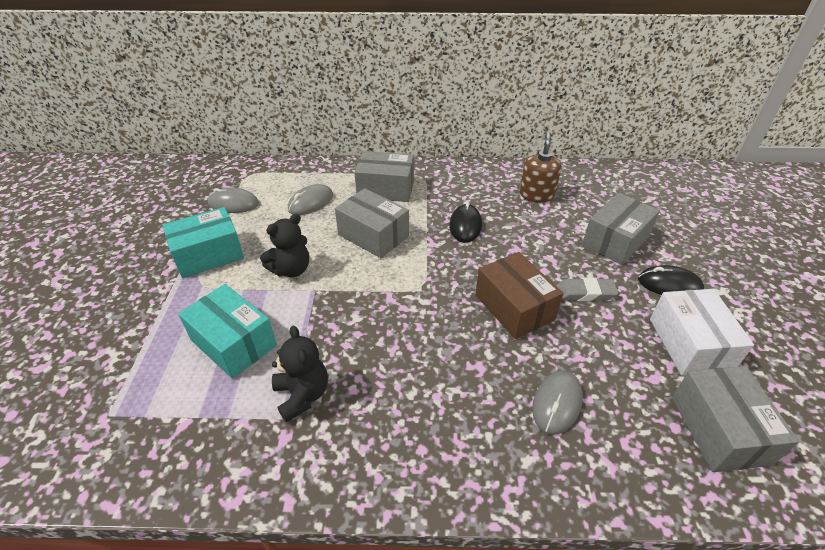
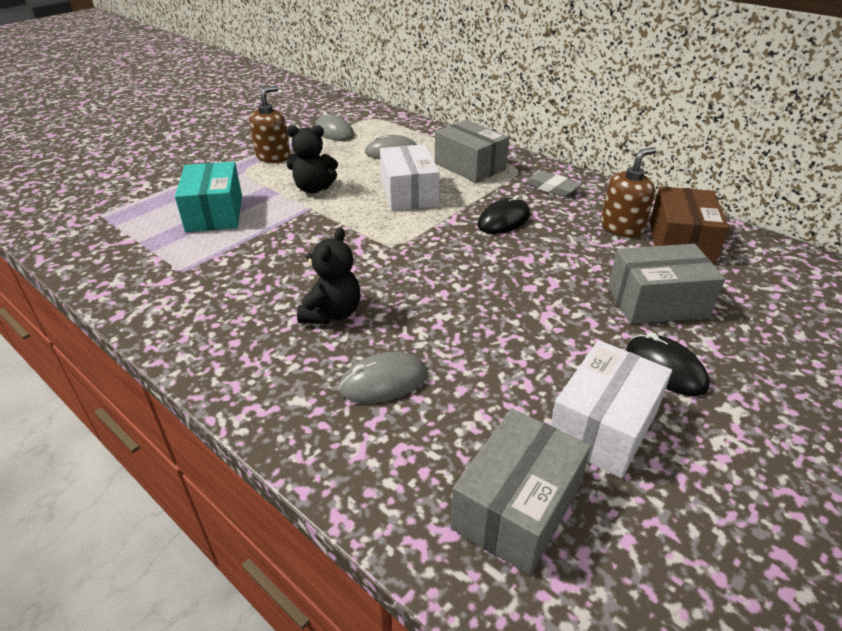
camera: 40 degrees right, 5 degrees down
(209, 255) = (273, 156): turquoise box -> brown soap dispenser
(302, 395) = (210, 264): black teddy bear -> black teddy bear (332, 313)
(373, 235) = (409, 193): grey box -> white box
(514, 307) = (455, 298): brown box -> brown box (680, 242)
(585, 293) = (547, 324): grey eraser -> grey eraser (552, 188)

